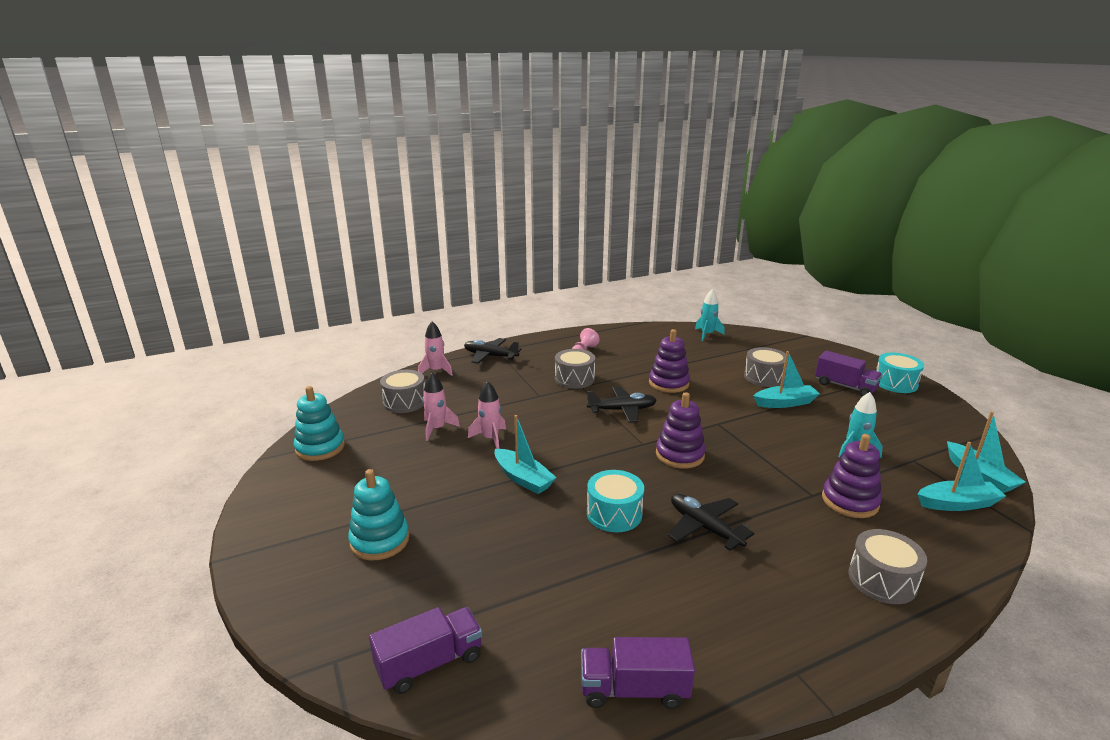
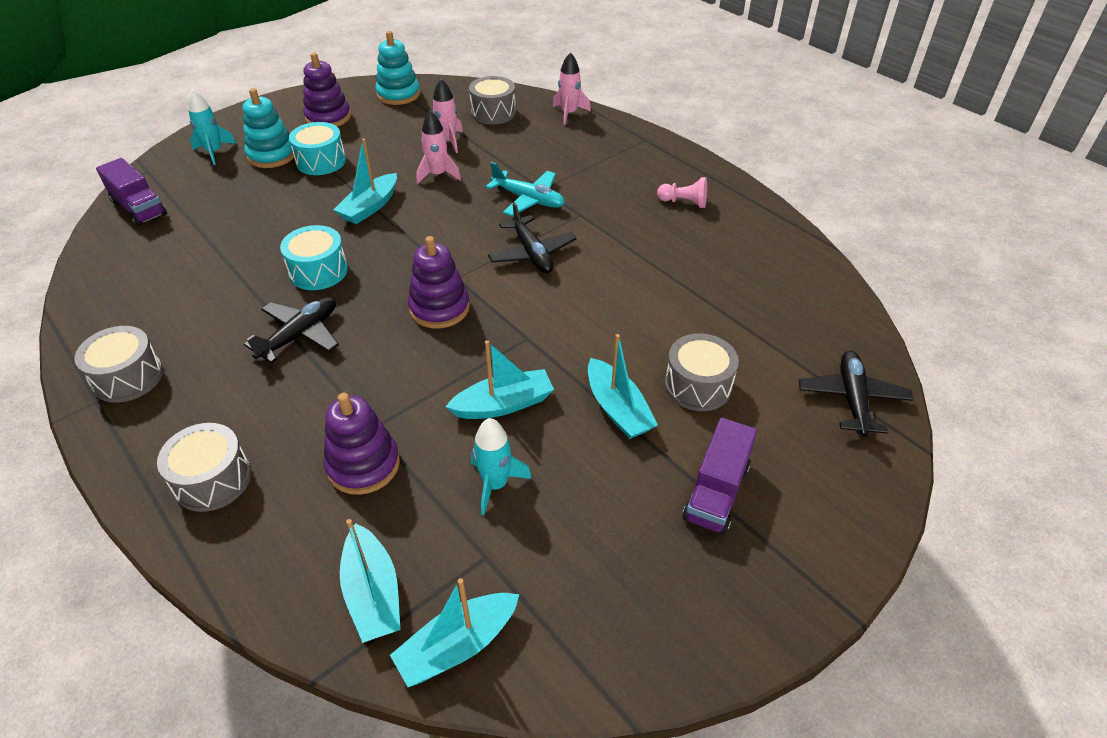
camera: 75 degrees right, 20 degrees up
(490, 356) = (626, 138): black plane -> black plane (852, 399)
(552, 403) = (528, 199): none -> turquoise plane
(574, 379) = (597, 206): grey drum -> grey drum (128, 377)
(634, 689) = (97, 306): purple truck -> none
(668, 383) = (624, 286): purple stacking toy -> purple stacking toy (328, 117)
(707, 334) = (829, 315): turquoise rocket -> turquoise rocket (214, 152)
(784, 440) = (503, 404): none -> turquoise boat
(895, 383) = (772, 576): turquoise drum -> turquoise drum (321, 161)

